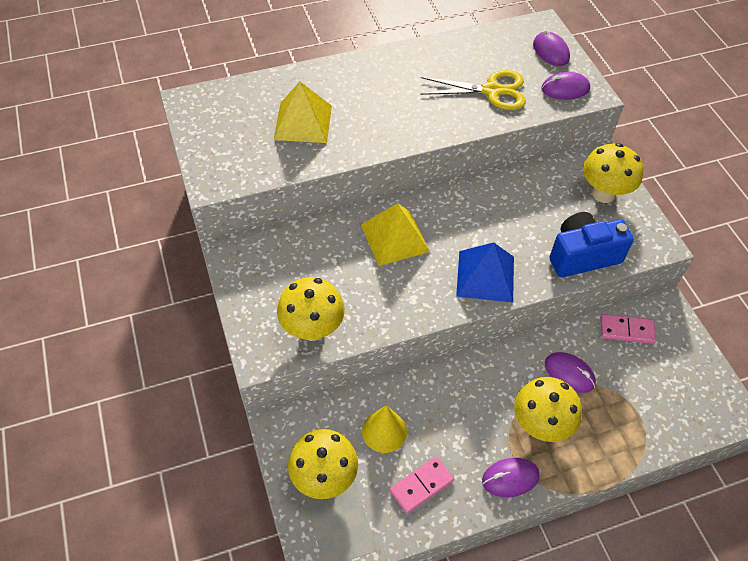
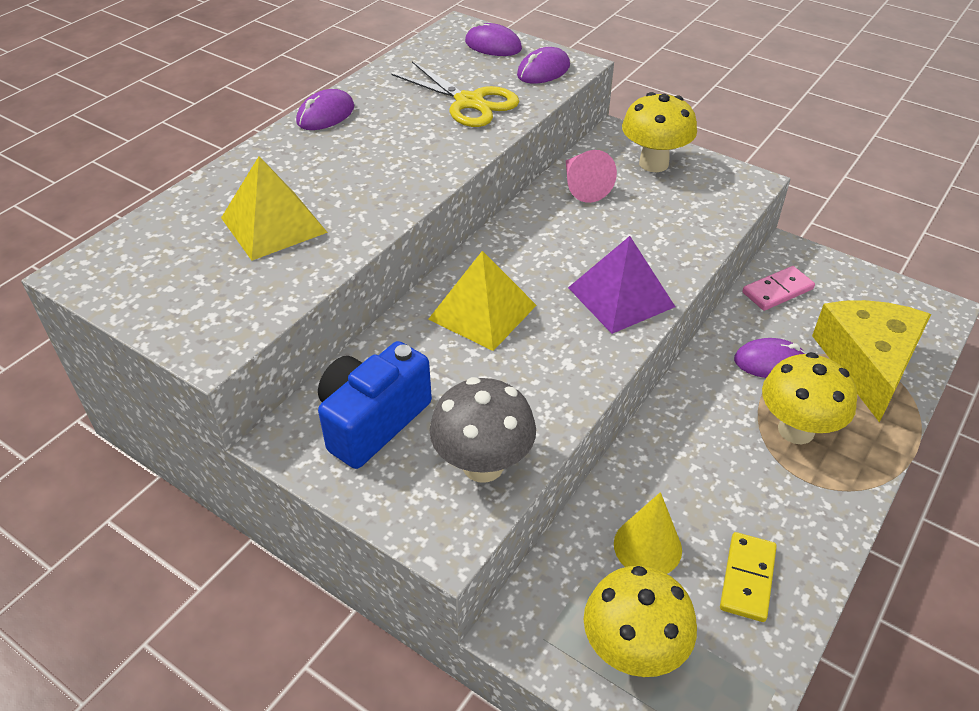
camera: 35 degrees left, 10 degrees down
(312, 329) = (483, 465): yellow mushroom -> grey mushroom
(421, 486) = (747, 578): pink domino -> yellow domino
(485, 276) = (621, 297): blue pyramid -> purple pyramid
(492, 91) = (469, 102): yellow scissors -> yellow scissors turned 75 degrees clockwise
(510, 478) = (824, 504): purple mouse -> purple mouse (325, 115)
(537, 186) = (583, 187): none -> pink cone
(582, 256) = (694, 227): blue camera -> blue camera (372, 421)
(636, 415) = (867, 363): none -> yellow cheese

